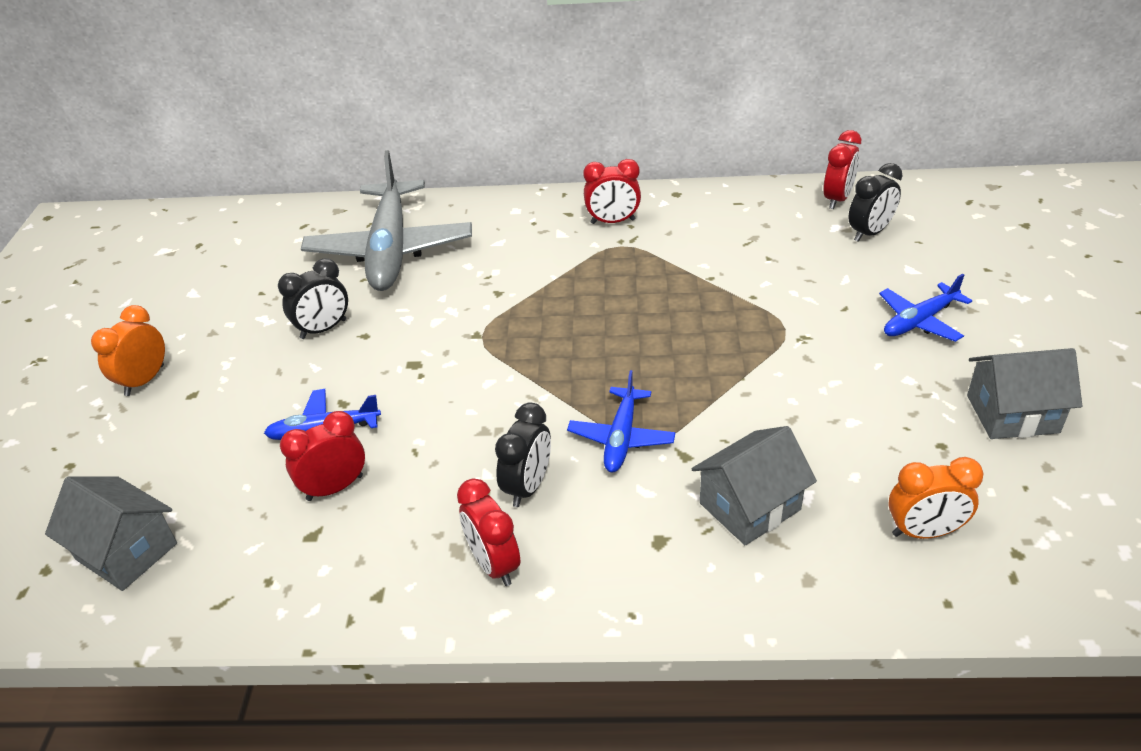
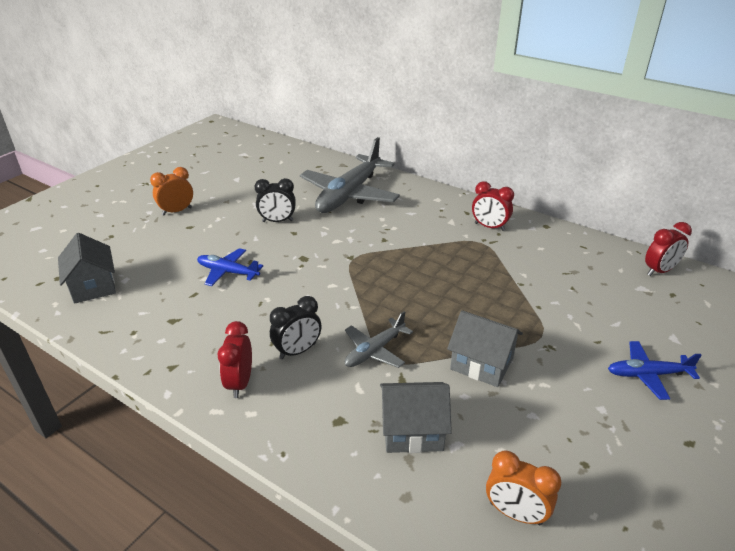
camera: 30 degrees right, 5 degrees down
(335, 488) = (205, 302): red clock -> none
(621, 437) = (375, 350): blue plane -> grey plane
(869, 233) = (664, 301): black clock -> none
(1012, 414) = (663, 472): grey house -> grey house (481, 364)

